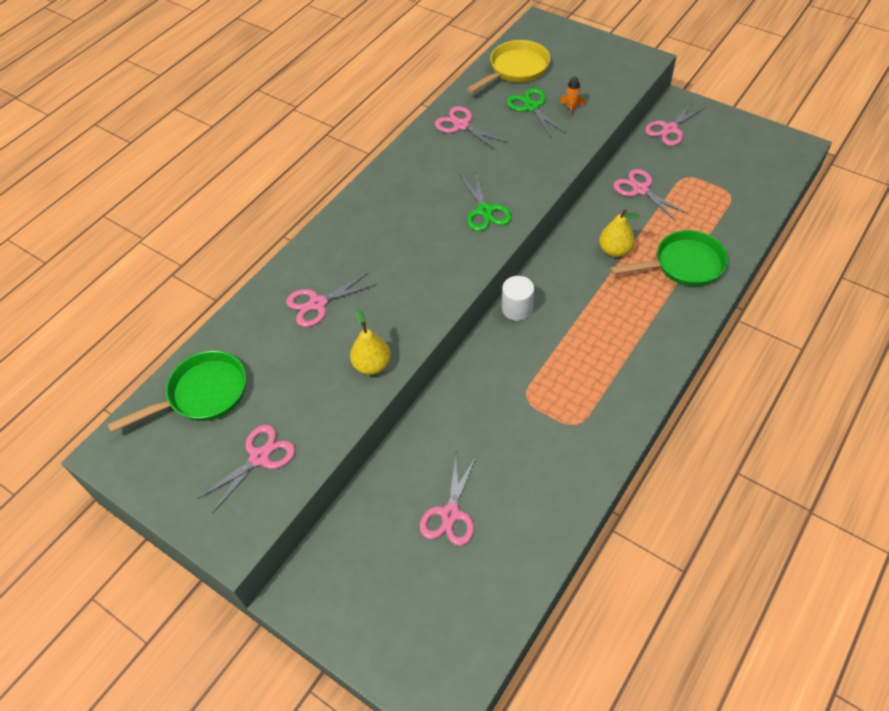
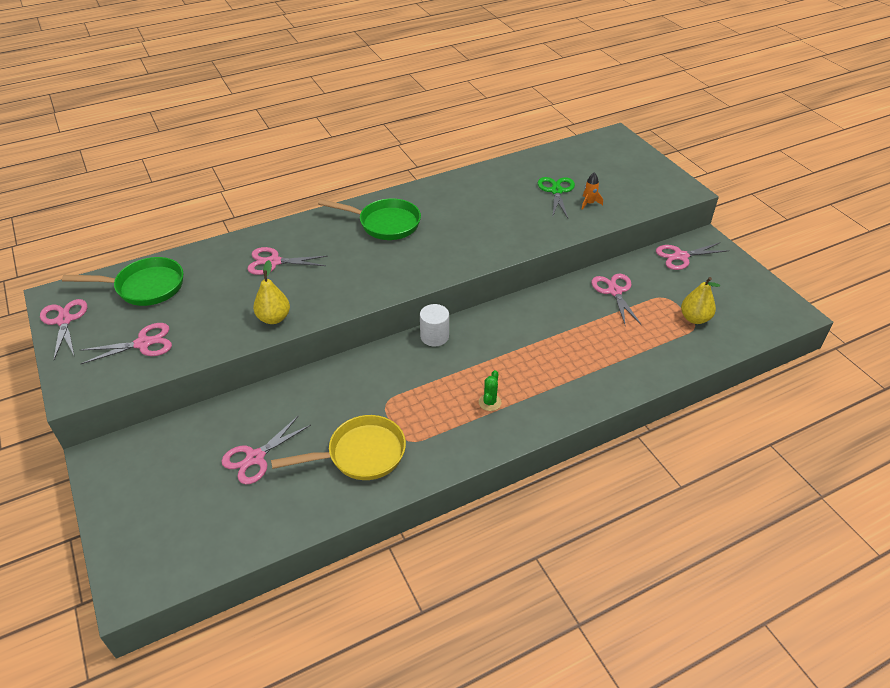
camera: 25 degrees right, 10 degrees down
(461, 125) = (488, 184): pink scissors -> pink scissors (64, 320)
(485, 211) = (453, 249): green scissors -> none
(515, 69) = (566, 161): yellow pan -> yellow pan (360, 454)
(615, 250) = (553, 327): yellow pear -> yellow pear (694, 318)
(617, 351) = (489, 402): none -> green cactus
(683, 265) = (604, 362): green pan -> green pan (385, 223)

